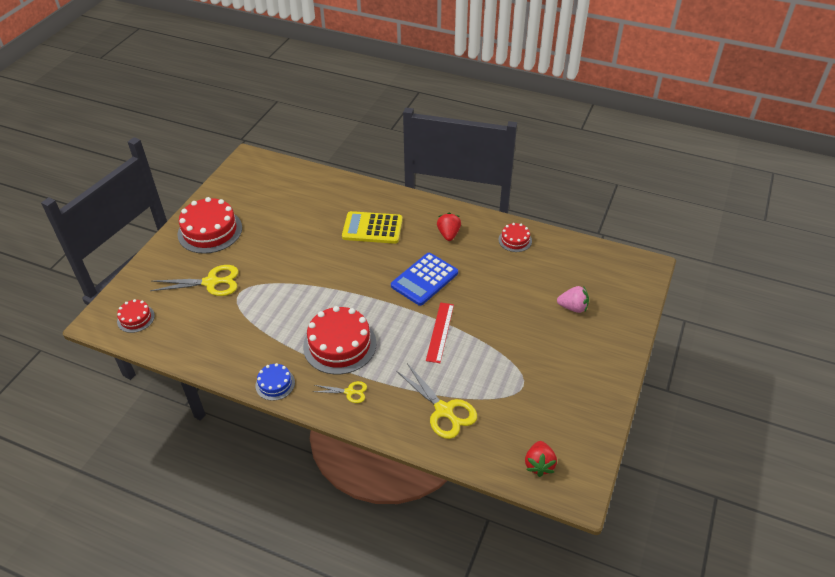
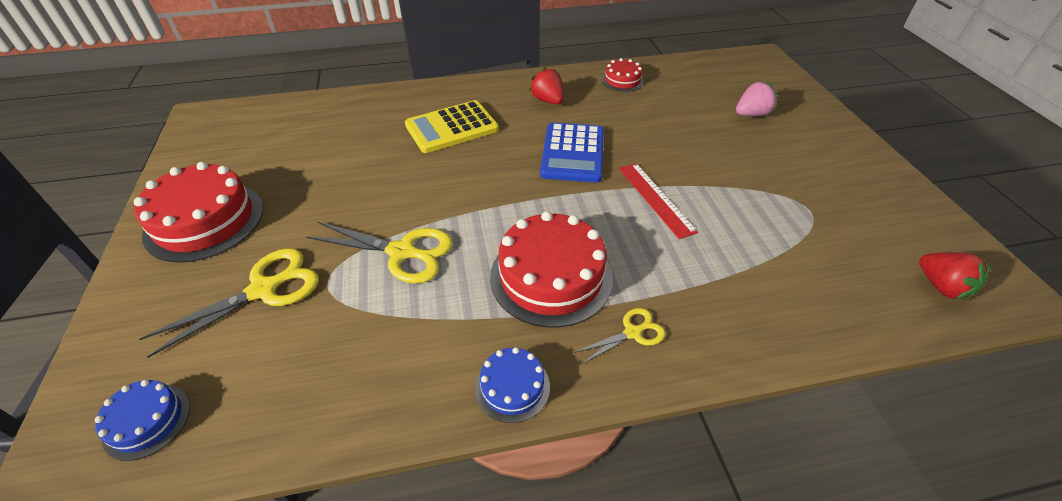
camera: 35 degrees left, 0 degrees up
(136, 318) = (147, 421): red cake -> blue cake
(444, 410) = (771, 286): yellow scissors -> yellow scissors (402, 252)

